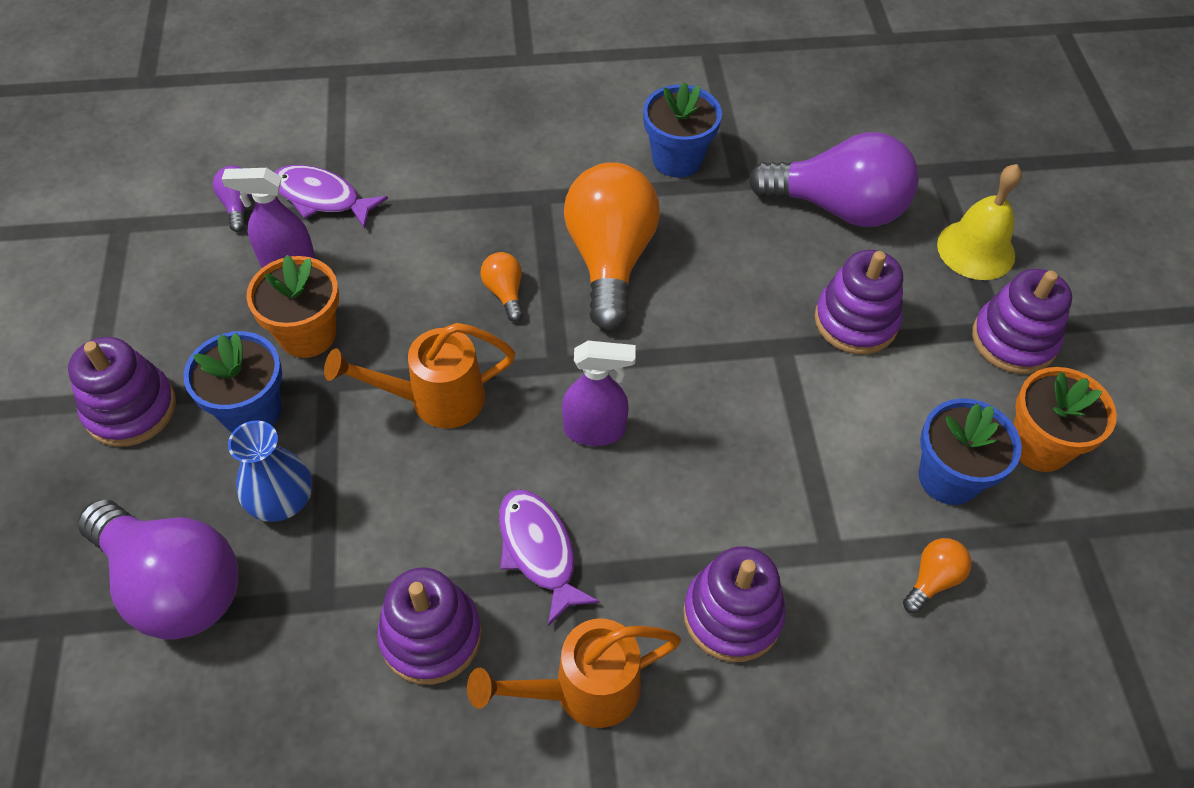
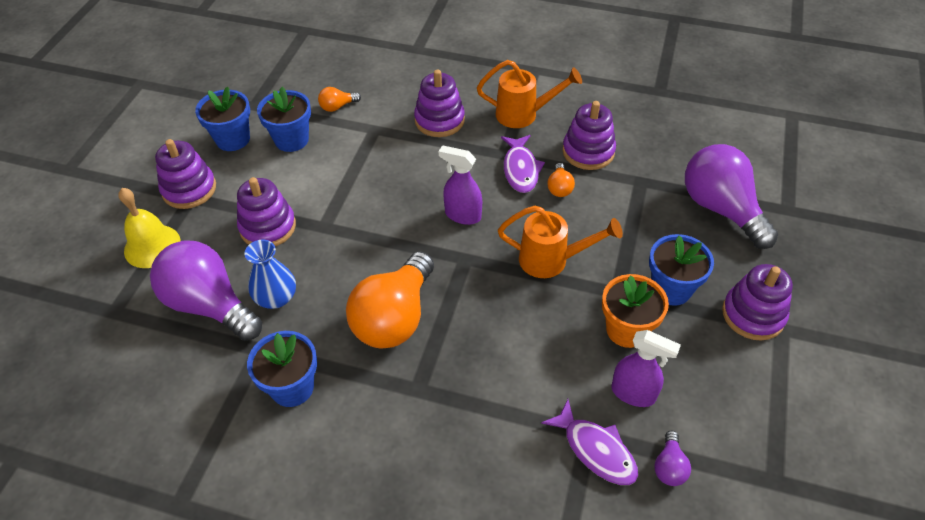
camera: 155 degrees left, 5 degrees down
(281, 500) = (657, 232): blue vase -> blue vase (276, 297)
(505, 293) = (479, 317): orange light bulb -> orange light bulb (559, 188)
(1039, 446) = (233, 139): orange flower pot -> blue flower pot

